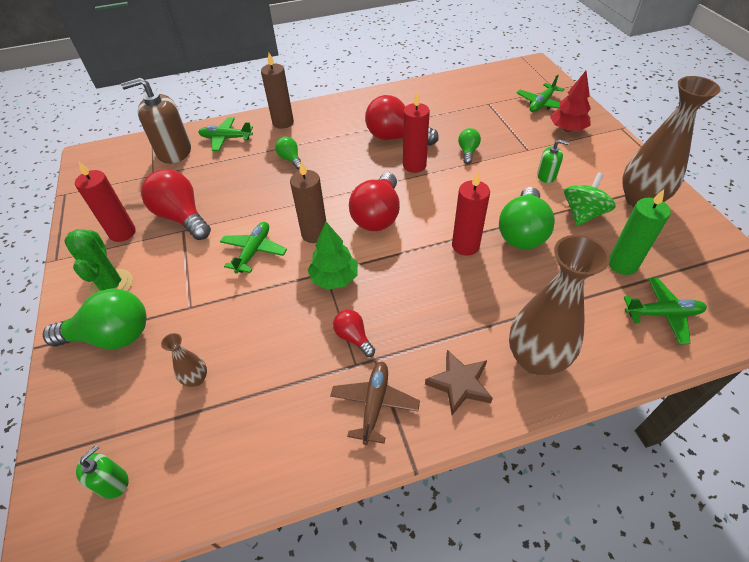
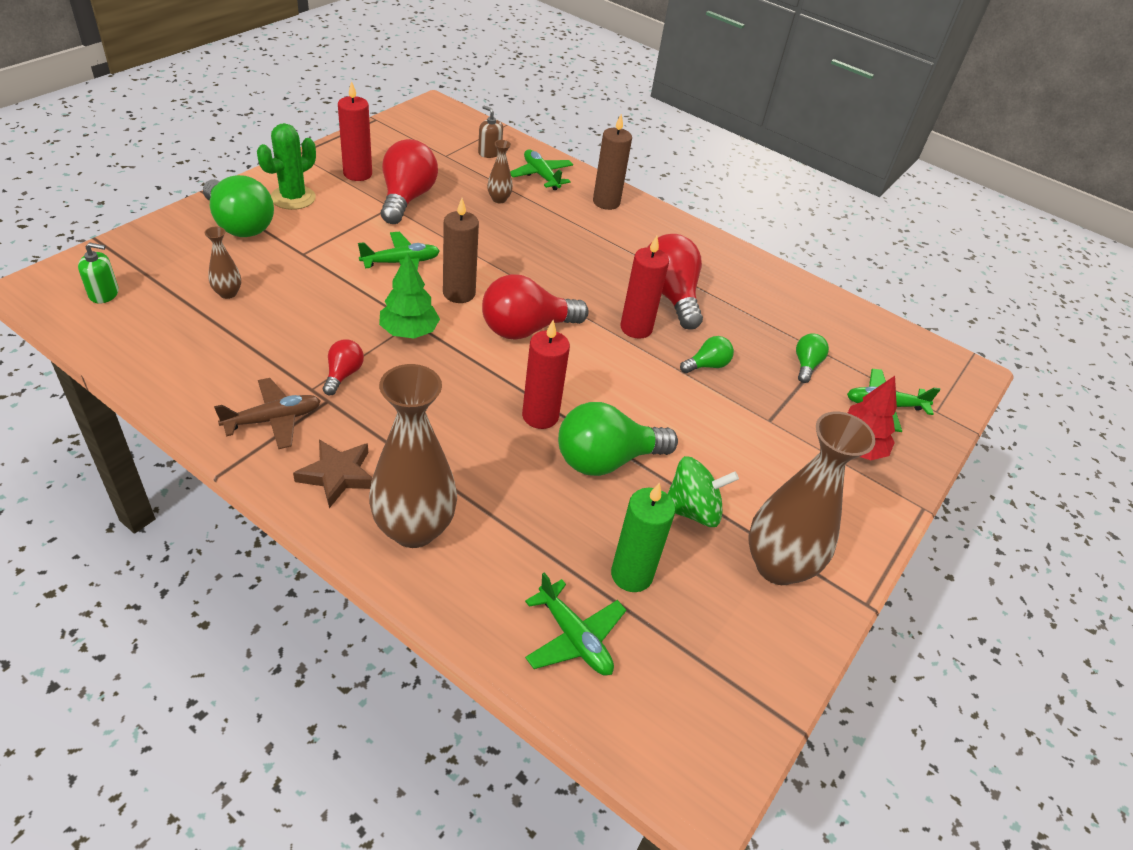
camera: 45 degrees right, 5 degrees down
(174, 151) = (489, 152): brown soap dispenser -> brown soap dispenser, size x0.50
(231, 170) = (499, 199): none -> brown vase
(290, 159) = (553, 232): green light bulb -> green light bulb (806, 365)
(546, 176) = (734, 453): green soap dispenser -> none

